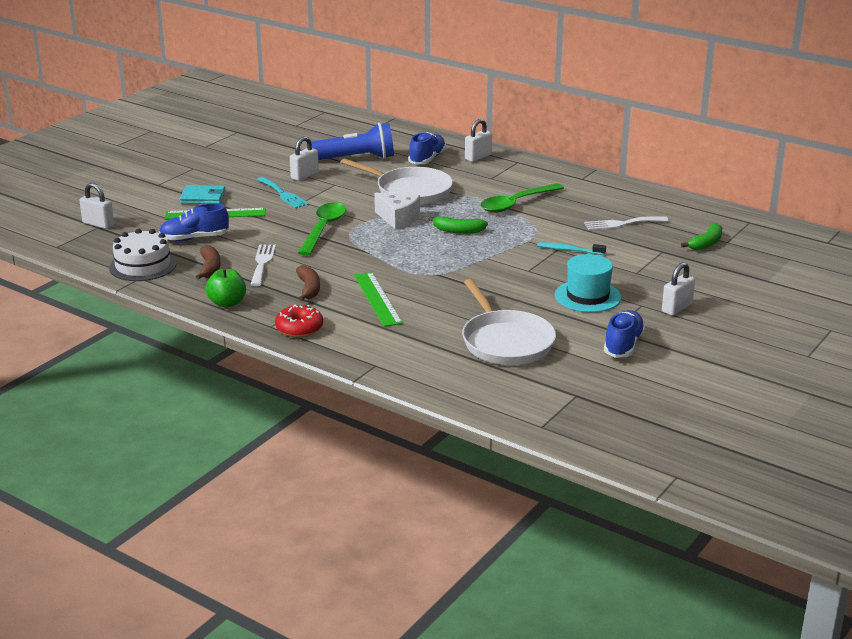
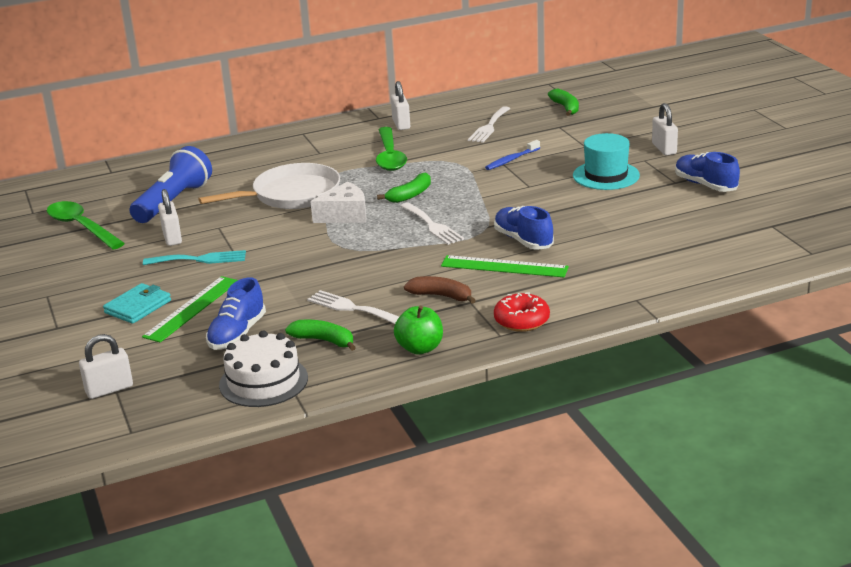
camera: 55 degrees left, 0 degrees up
(210, 268) = (324, 341): brown banana -> green banana
(323, 229) = (315, 257): green spoon -> green spoon (81, 227)
(416, 253) = (432, 225): none -> white fork
(427, 159) = (231, 169): blue shoe -> blue shoe (523, 240)
(478, 157) = (265, 146): white padlock -> white padlock (401, 124)
(505, 342) = (651, 230): white pan -> none
(569, 250) = (511, 160): turquoise toothbrush -> blue toothbrush

